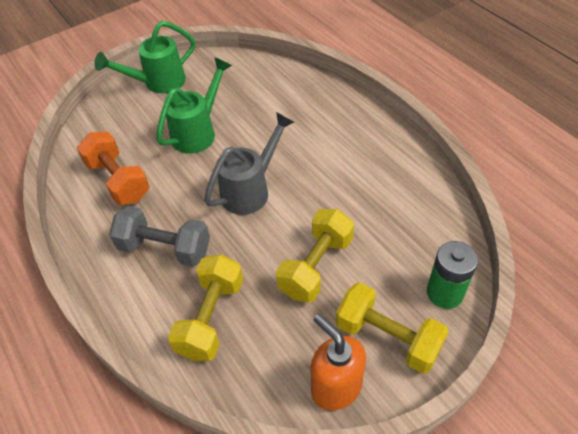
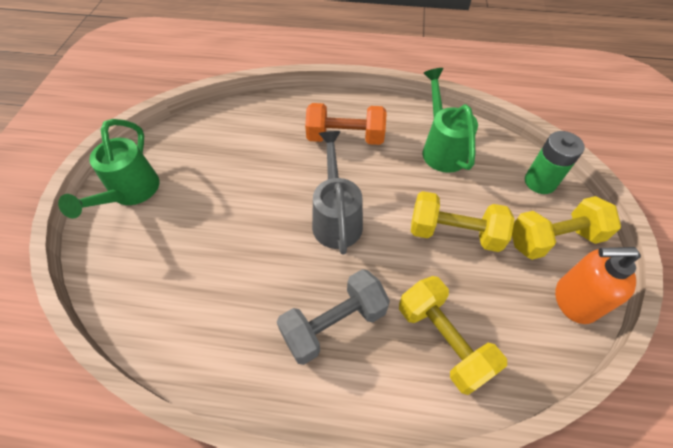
camera: 50 degrees left, 5 degrees up
(118, 181) = (210, 307): orange dumbbell -> orange dumbbell (345, 137)
(198, 132) = (229, 206): green watering can -> green watering can (441, 148)
(315, 266) = (454, 233): yellow dumbbell -> yellow dumbbell turned 60 degrees counterclockwise

